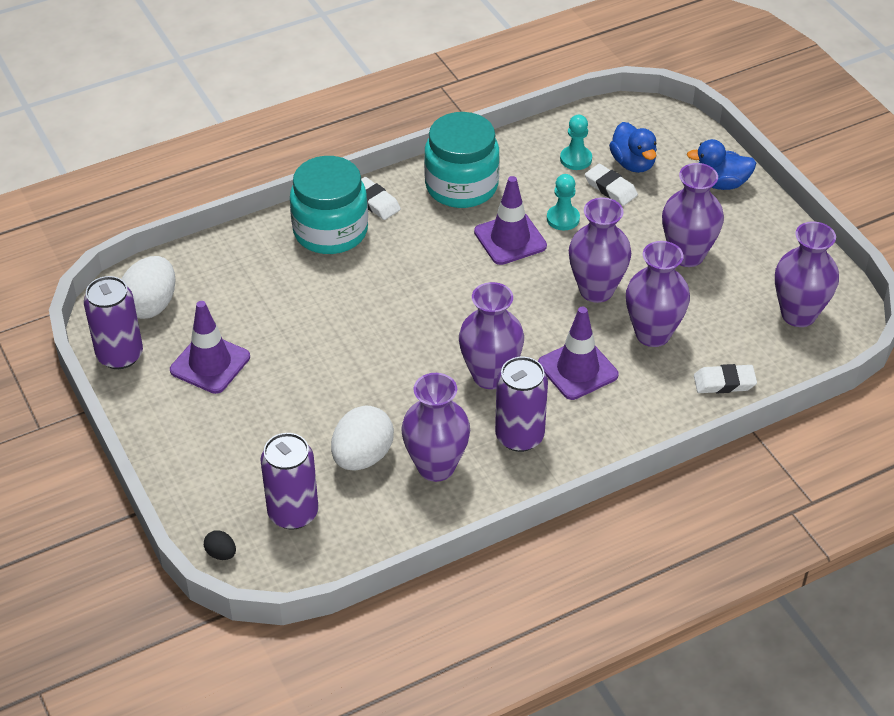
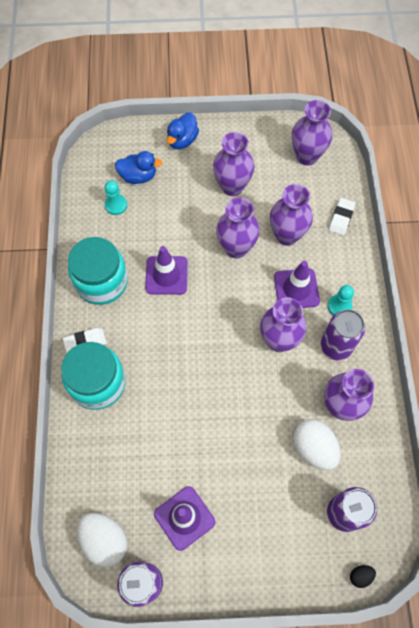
camera: 65 degrees left, 20 degrees up
(563, 219) = (165, 237): turquoise pawn -> turquoise pawn (339, 306)
(610, 188) = (153, 198): white eraser -> none

